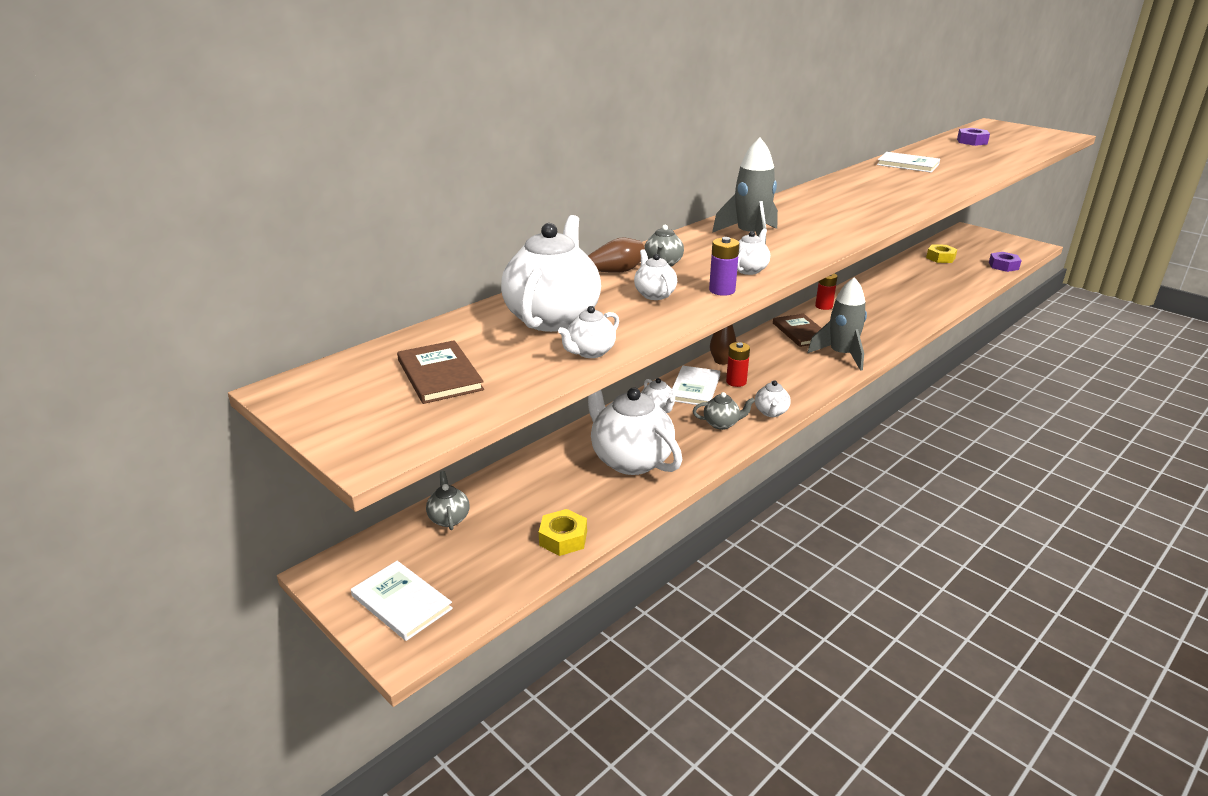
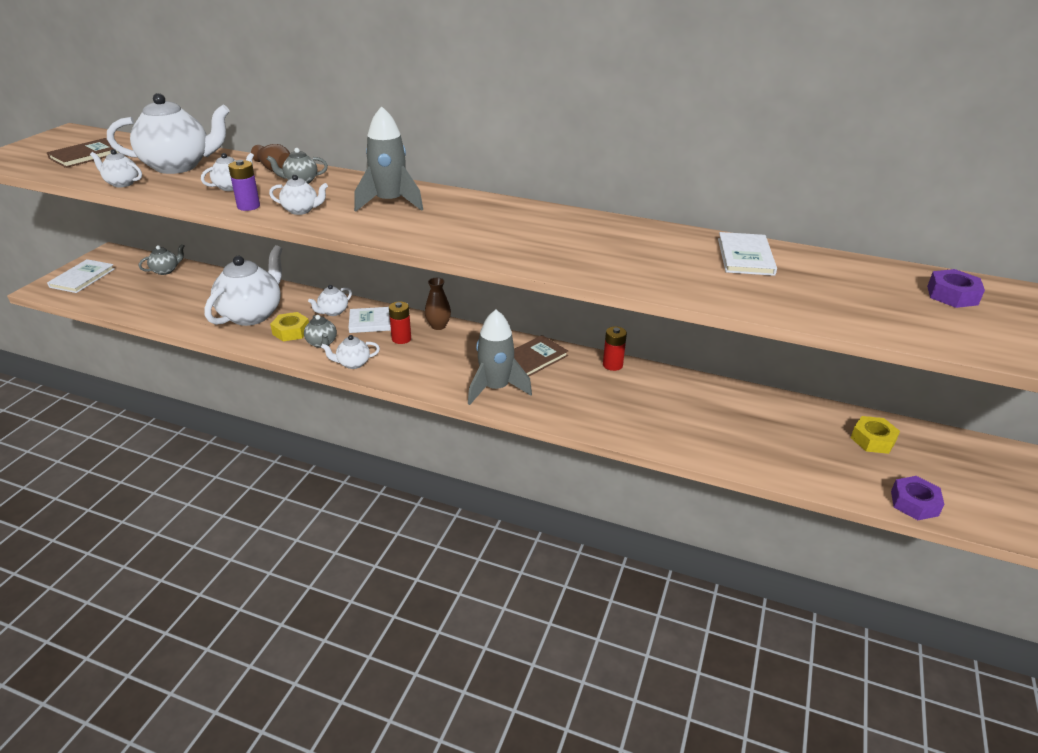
camera: 65 degrees right, 5 degrees up
(563, 538) = (148, 310): yellow nut -> yellow nut (291, 331)

